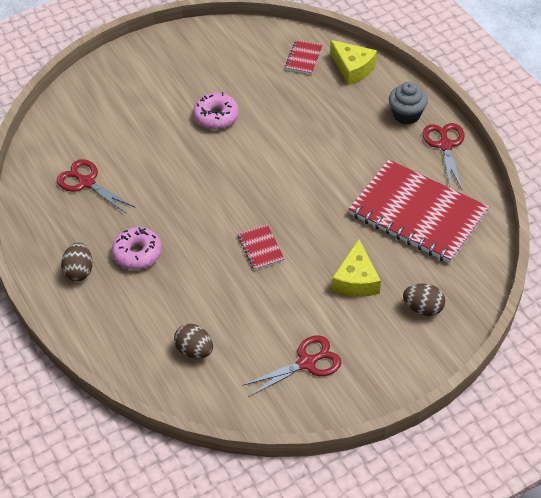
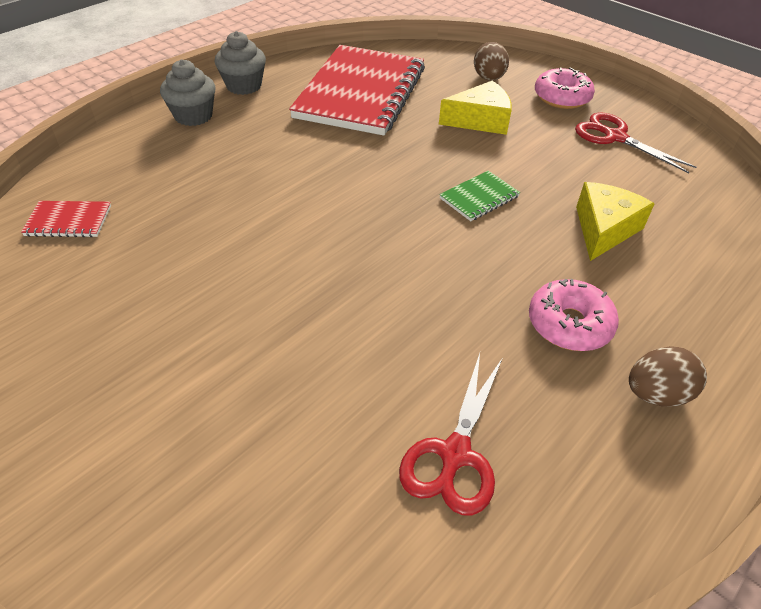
camera: 110 degrees left, 5 degrees down
(194, 350) = (677, 223): brown egg -> none
(216, 116) = (225, 298): pink donut -> pink donut (562, 97)
(260, 248) = (479, 197): red notebook -> green notebook
(352, 68) = (97, 169): yellow cheese -> yellow cheese (604, 229)
(445, 145) = (244, 86): red scissors -> grey cupcake

